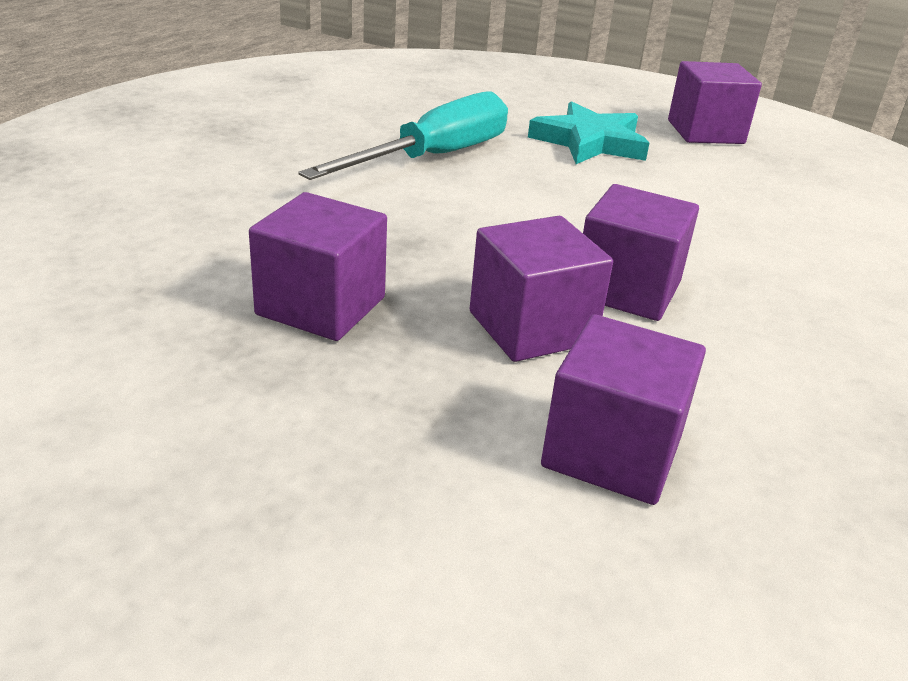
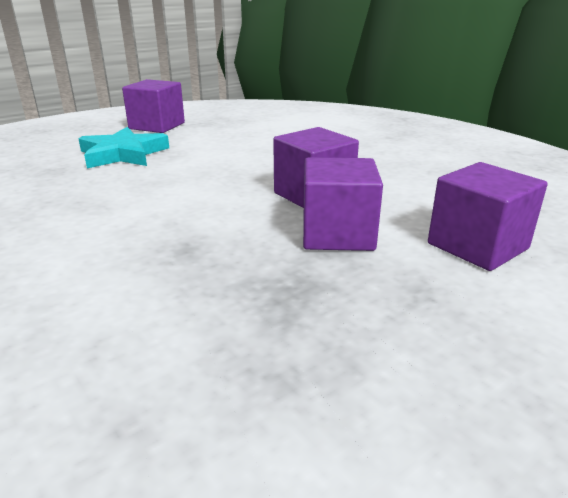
camera: 60 degrees left, 5 degrees down
(321, 306) = (250, 311): purple cube -> none
(433, 158) = (66, 206): turquoise screwdriver -> none

